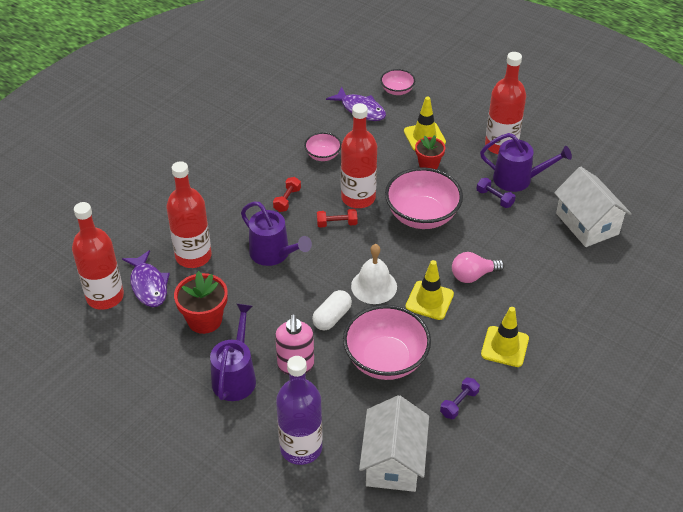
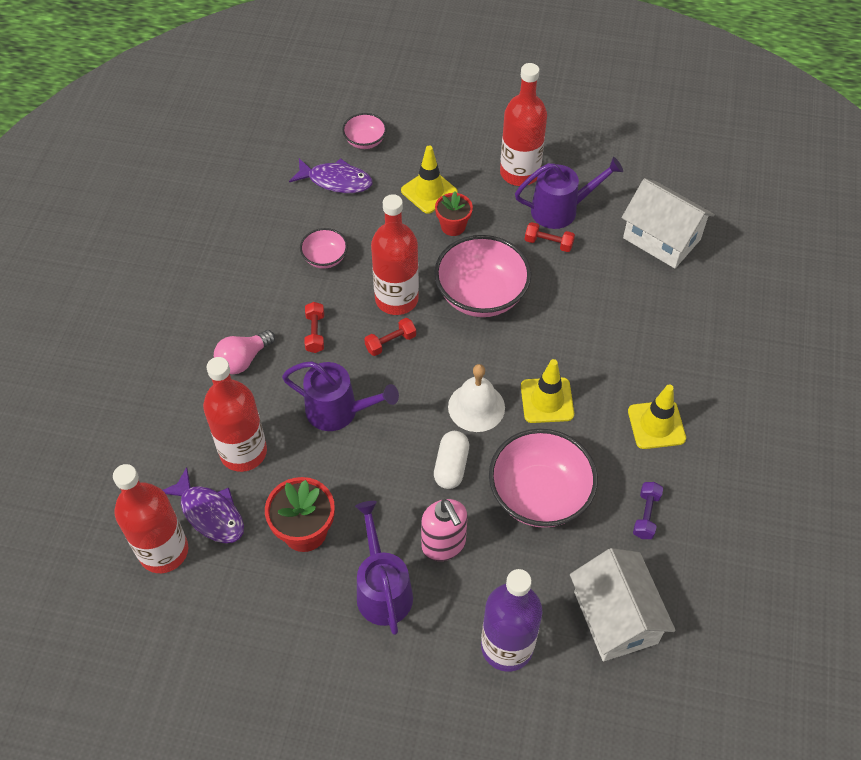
camera: 25 degrees left, 10 degrees up
(473, 275) = (577, 350): pink light bulb -> pink light bulb (243, 360)
(494, 198) = (548, 243): purple dumbbell -> red dumbbell

